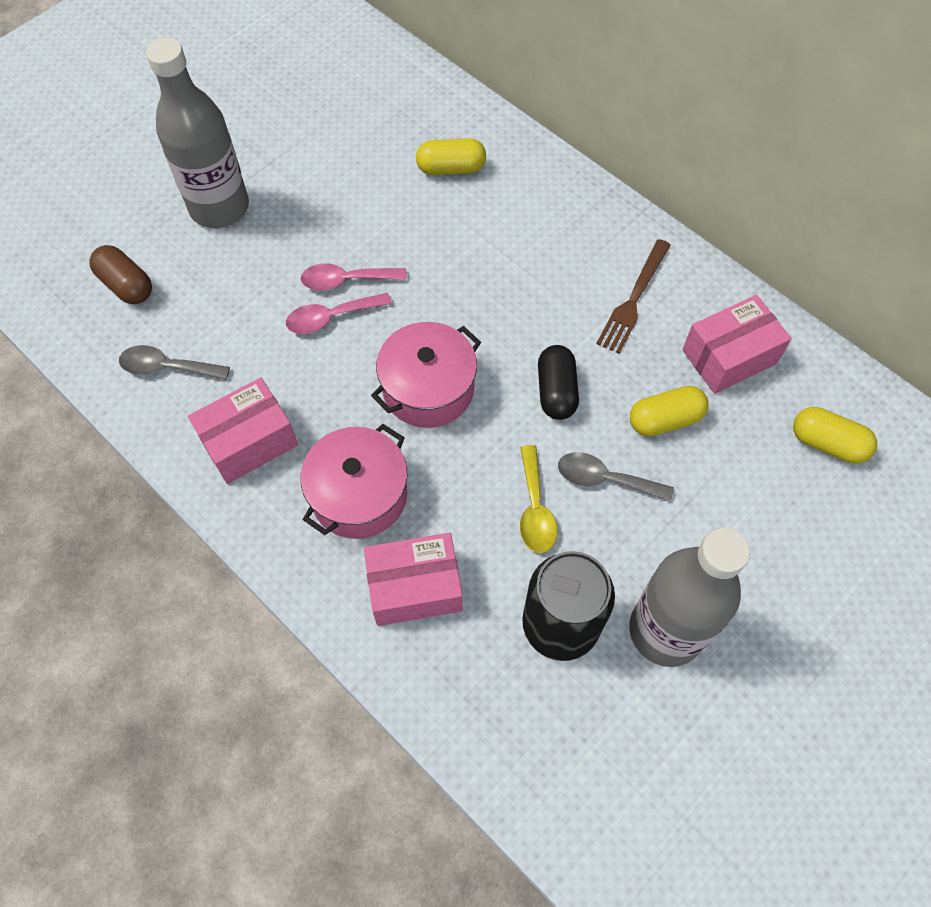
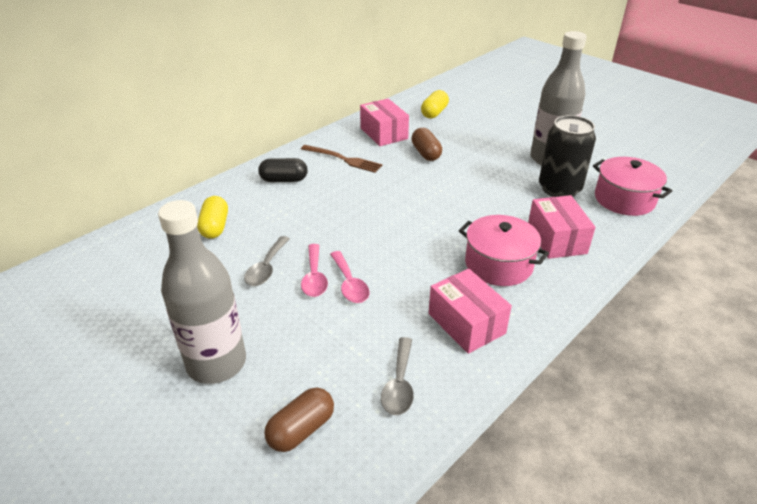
camera: 90 degrees left, 25 degrees down
(428, 389) = (411, 236): pink pot -> pink pot (624, 199)
(535, 509) = (491, 195): yellow spoon -> none
(556, 391) = (410, 187): black capsule -> black capsule (284, 180)
(604, 479) = (466, 173): grey spoon -> grey spoon (266, 268)
(665, 420) = (426, 153): yellow capsule -> brown capsule

